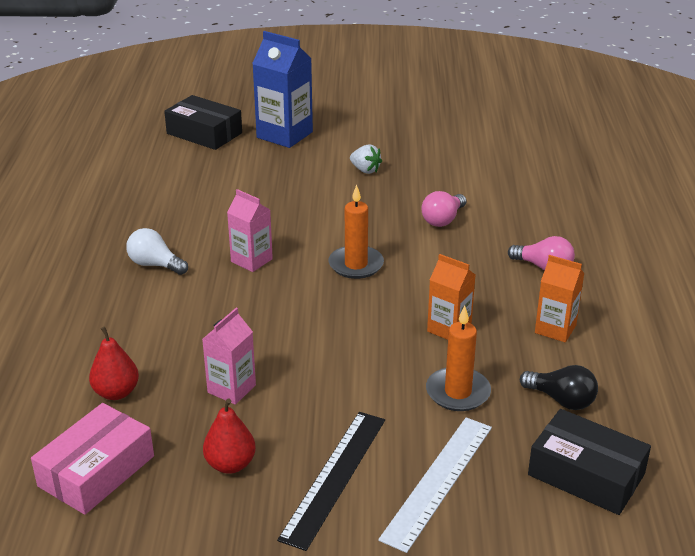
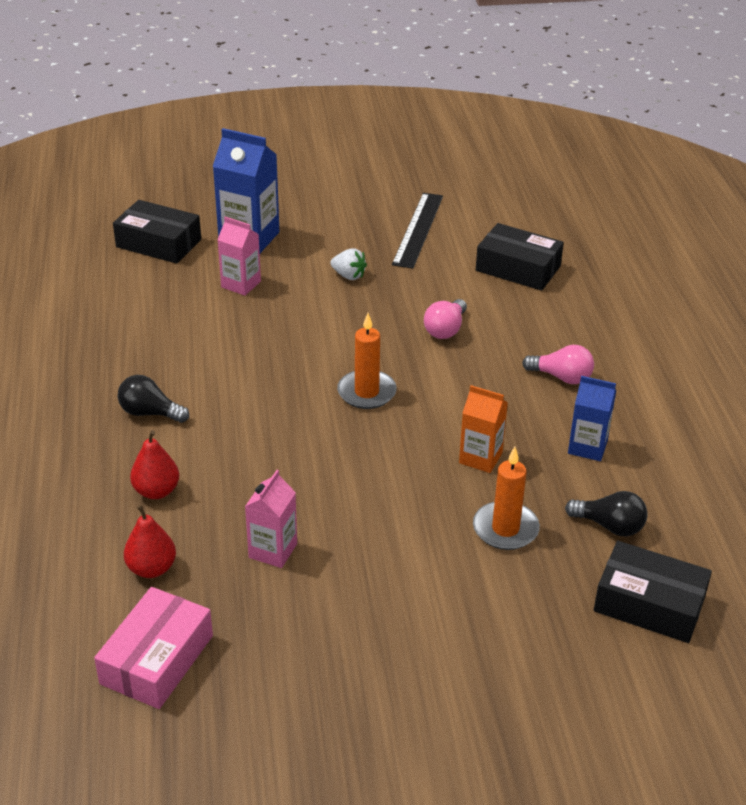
camera: 10 degrees left, 5 degrees up
(155, 265) = (150, 413): white light bulb -> black light bulb
(230, 464) = (294, 635): red pear -> red pear (156, 491)
(251, 260) = (254, 397): pink carton -> pink carton (241, 284)
(334, 477) = (403, 636): black ruler -> black ruler (418, 229)
(438, 481) = (507, 628): white ruler -> none
(523, 175) = (518, 268): none -> black box
(555, 329) = (587, 447): orange carton -> blue carton

